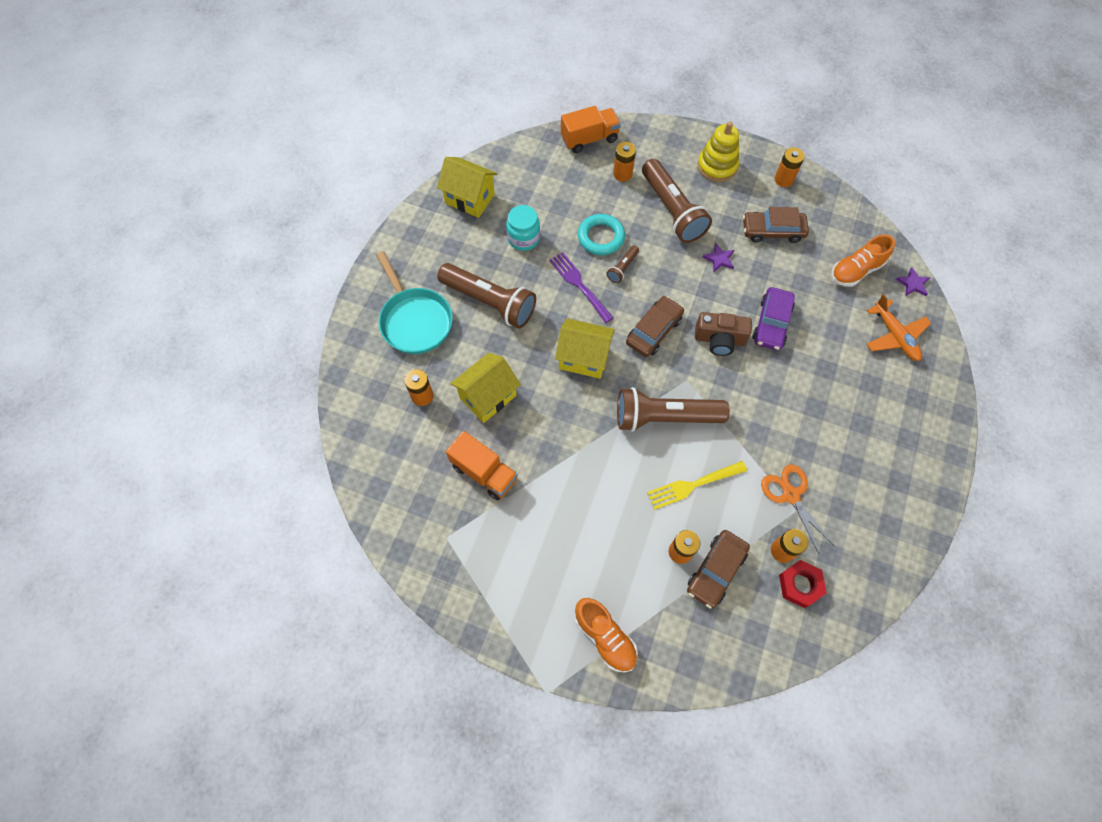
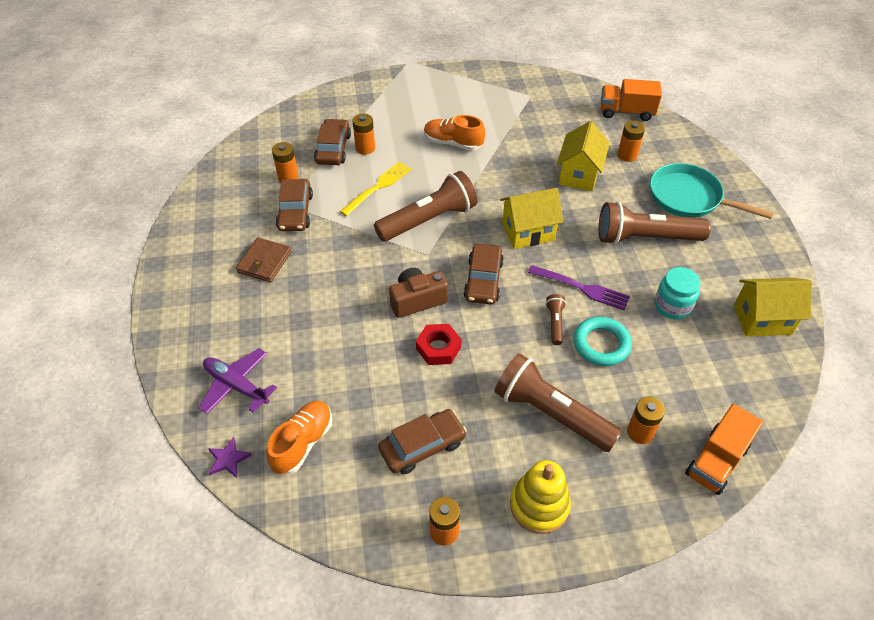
camera: 150 degrees right, 15 degrees down
(484, 472) = (538, 134): orange truck -> orange truck (626, 112)
(605, 637) = (390, 93): orange shoe -> orange shoe (453, 143)
(719, 259) = (464, 381): purple star -> none
(771, 323) = (373, 339): purple car -> none
(791, 495) = (295, 212): orange scissors -> brown car
(800, 585) = (266, 164): red nut -> red nut (438, 348)
(840, 446) = (264, 262): none -> brown wallet
(894, 336) = (236, 385): orange plane -> purple plane

